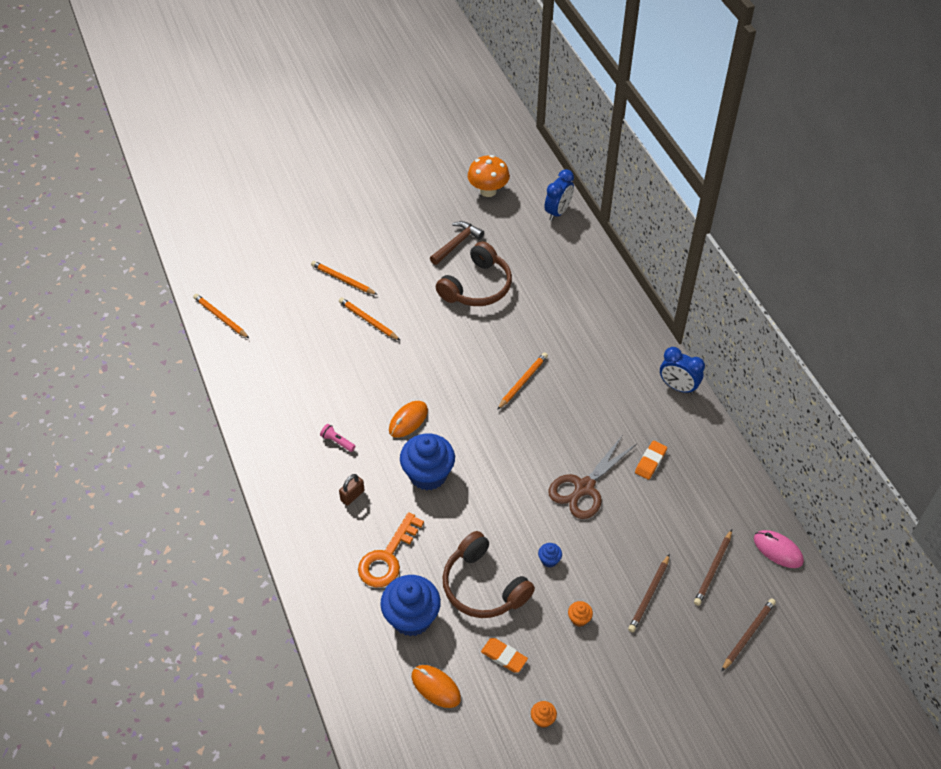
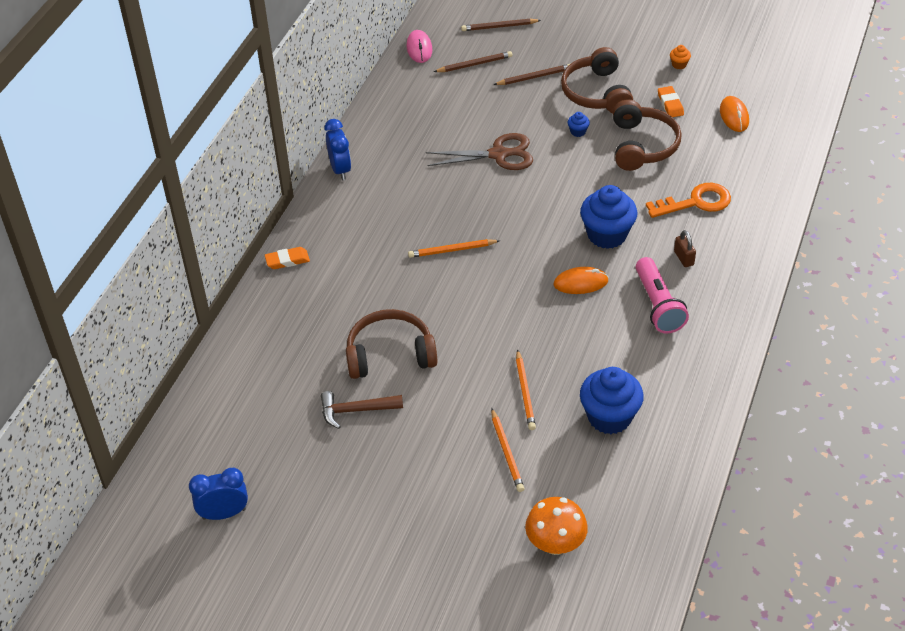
camera: 135 degrees left, 5 degrees down
(220, 317) = (668, 498): orange pencil -> none
(337, 441) = (658, 305): pink flashlight -> pink flashlight, size x2.19
(352, 495) = (683, 258): brown padlock -> brown padlock turned 75 degrees clockwise
(411, 617) = (713, 159): blue cupcake -> blue cupcake (609, 417)
(488, 191) = (255, 446): orange mushroom -> orange mushroom (555, 544)
(558, 212) = (223, 373): blue clock -> blue clock (224, 513)
(579, 619) = (596, 93): orange cupcake -> brown headphones
(650, 461) = (430, 140): orange eraser -> orange eraser (287, 260)

